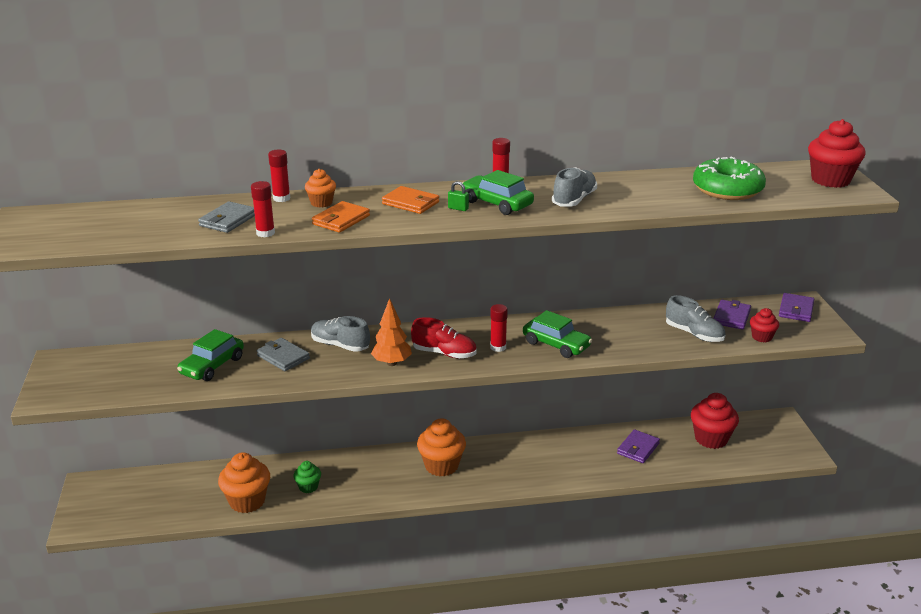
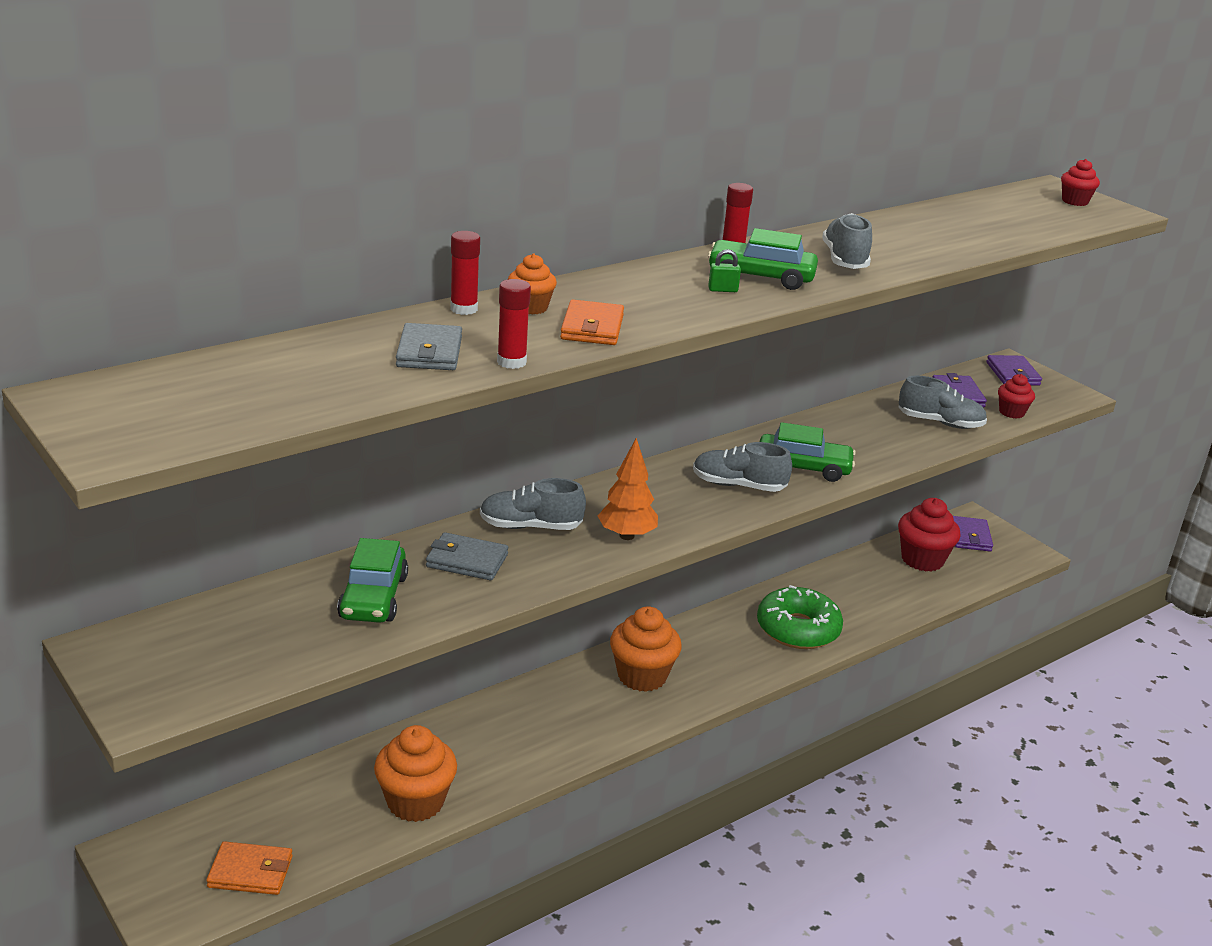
camera: 30 degrees left, 0 degrees up
(308, 487) = (487, 755): green cupcake -> none
(410, 203) = (652, 291): orange wallet -> orange wallet (250, 872)
(444, 353) = (680, 508): red shoe -> none
(498, 347) = (738, 485): red glue stick -> grey shoe
(638, 448) = (854, 591): purple wallet -> purple wallet (970, 537)
(727, 189) = (990, 225): green donut -> green donut (798, 629)
(830, 180) = (1075, 201): red cupcake -> red cupcake, size x0.55

